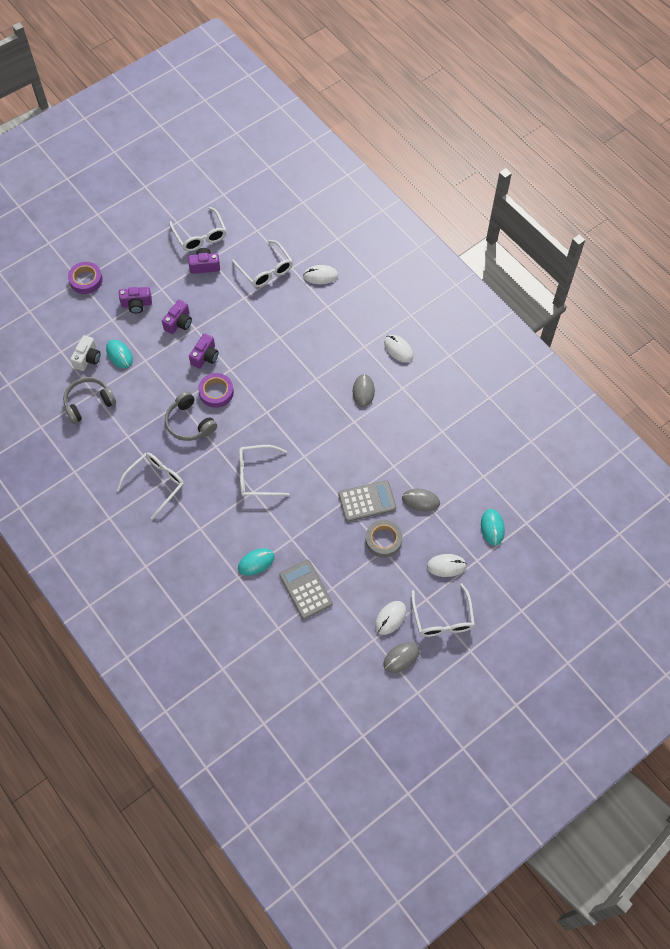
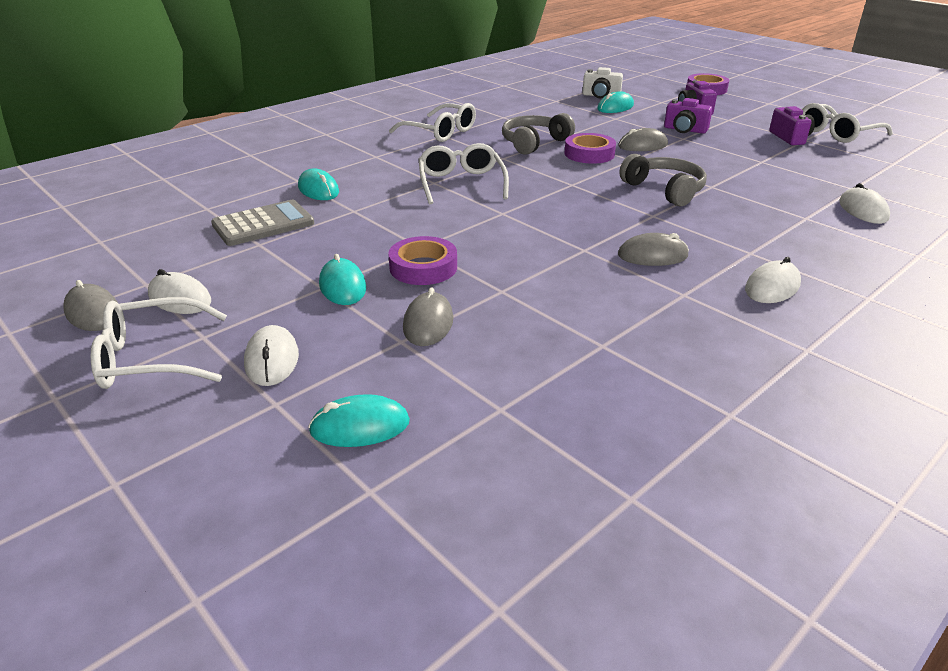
camera: 85 degrees right, 30 degrees down
(88, 403) = (542, 99): grey headphones -> grey headphones (665, 190)
(205, 356) = (642, 145): purple camera -> grey mouse
(266, 270) = (826, 172): white glasses -> none
(367, 501) = (423, 267): grey calculator -> purple tape
(383, 540) = (342, 286): grey tape -> turquoise mouse

